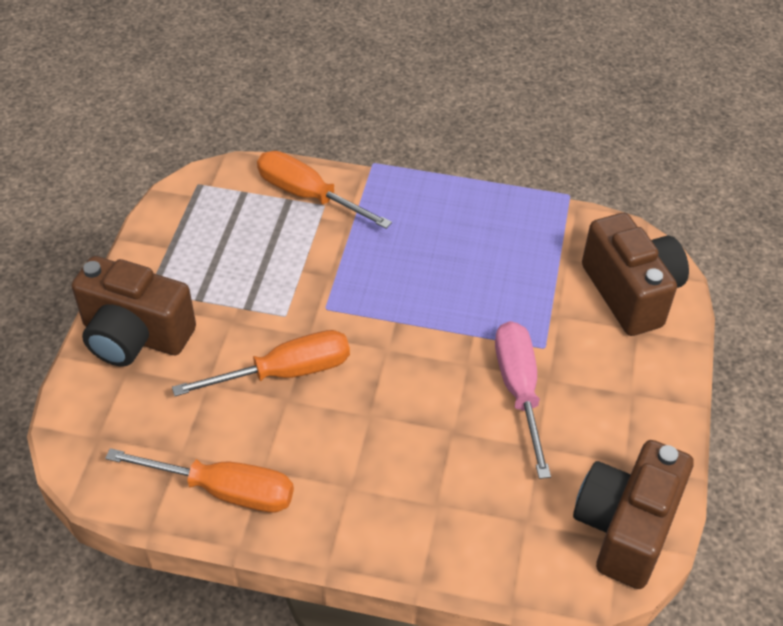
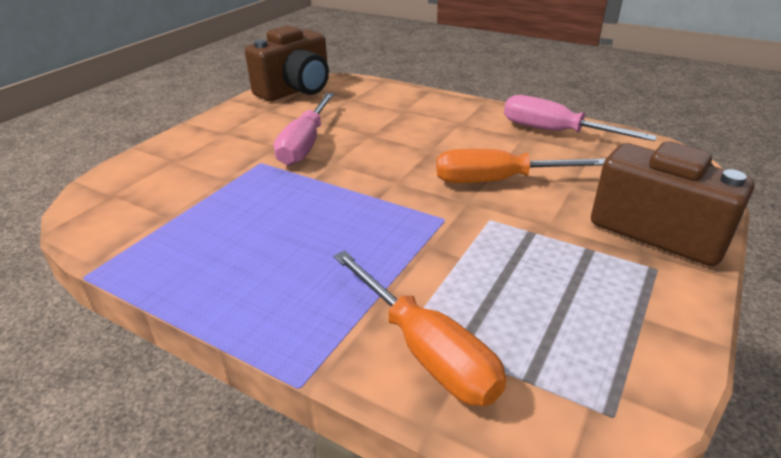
camera: 160 degrees left, 15 degrees down
(224, 490) = (554, 132): orange screwdriver -> pink screwdriver
(631, 293) = (146, 182): brown camera -> none

